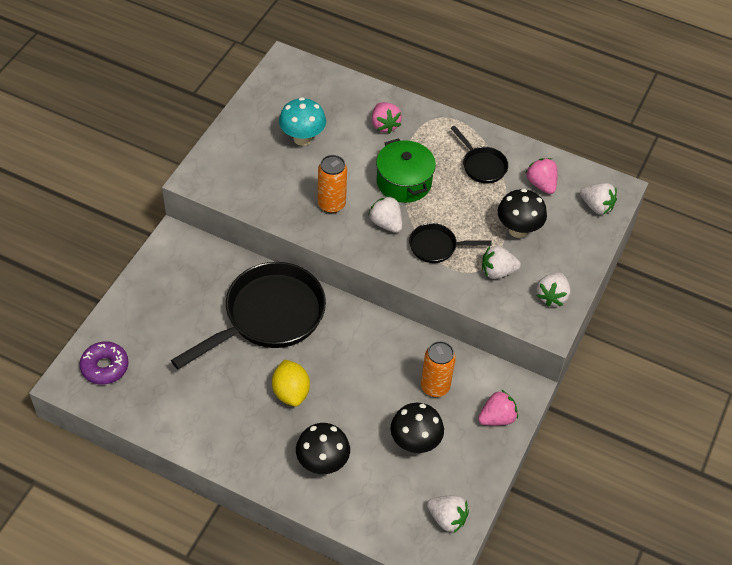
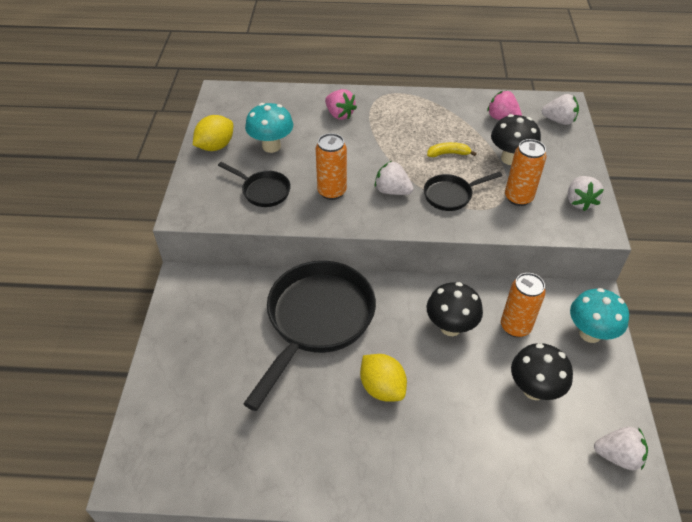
camera: 20 degrees left, 5 degrees down
(105, 367) = (166, 441): purple donut -> none
(252, 121) = (215, 146): none -> yellow lemon
(322, 463) = (458, 451): black mushroom -> black mushroom (450, 327)
(404, 182) = (386, 153): green pot -> none
(462, 204) = (448, 154): none -> yellow banana
(482, 165) = (443, 119): black pan -> black pan (263, 191)
(497, 271) = (518, 198): white strawberry -> orange can
(497, 418) = (590, 333): pink strawberry -> turquoise mushroom

